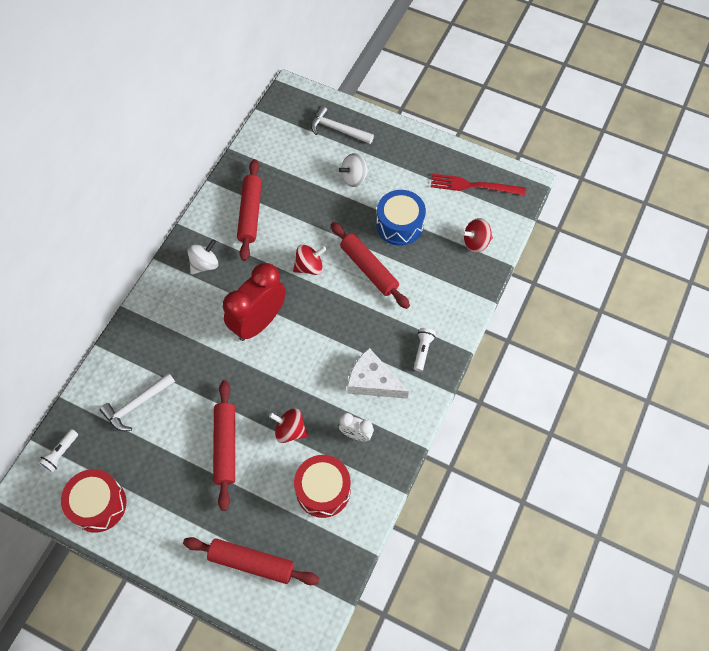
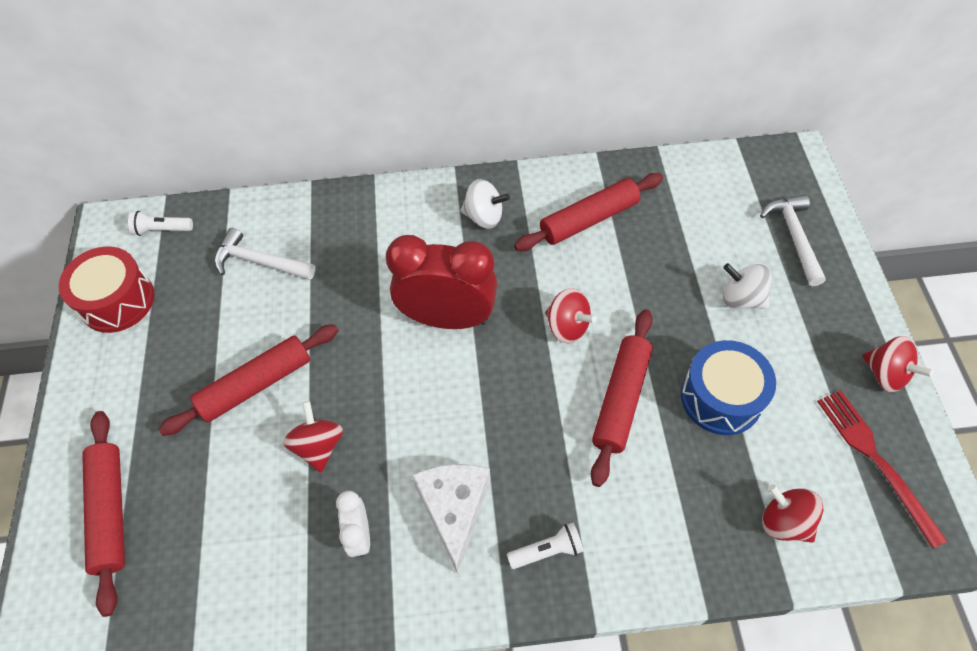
camera: 60 degrees right, 5 degrees down
(323, 490) = (254, 541): red drum -> none
(437, 150) = (885, 374): none -> red spinning top

